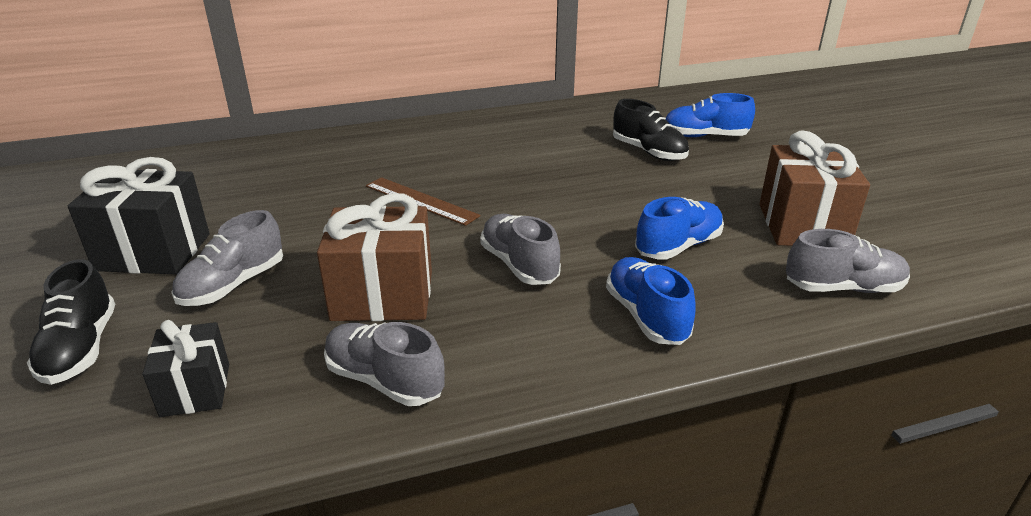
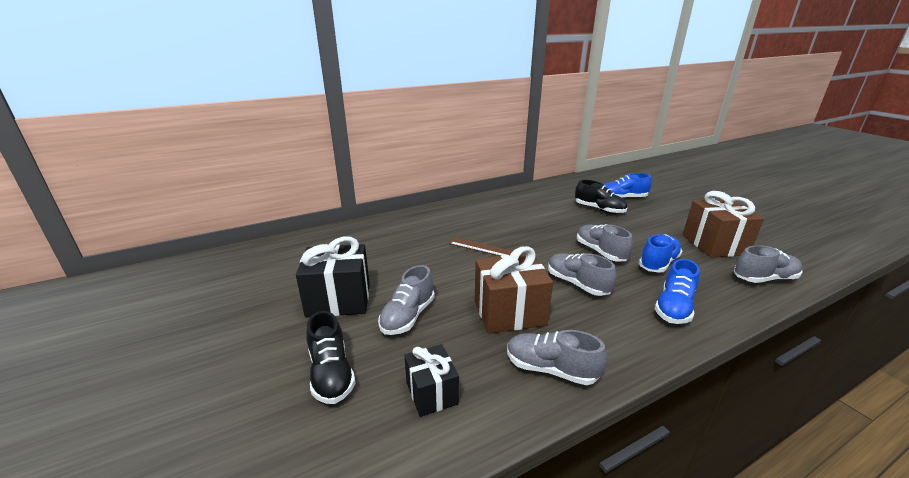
camera: 10 degrees left, 5 degrees down
(596, 220) = (600, 252): none -> grey shoe
(646, 316) = (673, 308): blue shoe -> blue shoe turned 120 degrees counterclockwise

